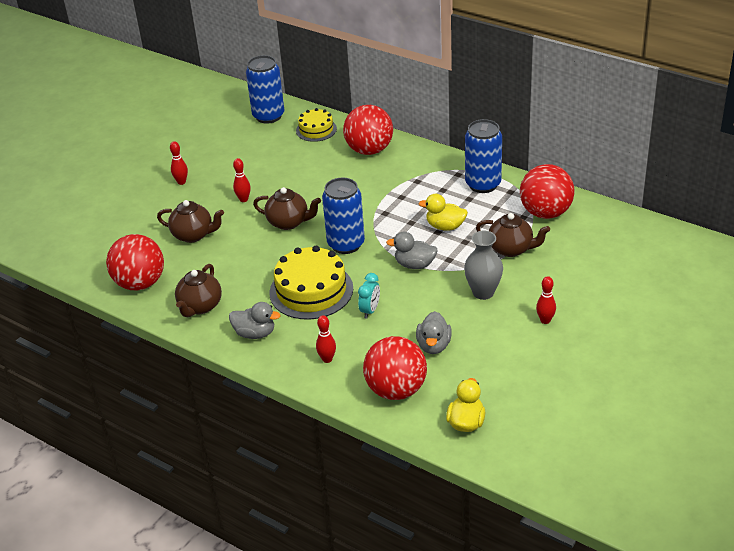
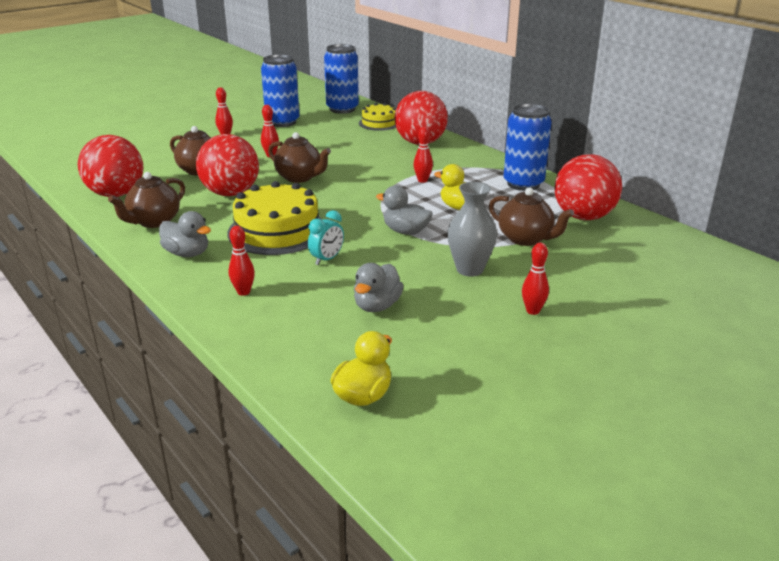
camera: 15 degrees right, 10 degrees down
(346, 244) = (344, 203): blue can -> blue can (282, 122)
(396, 390) = (299, 339): red ball -> red ball (230, 193)
(397, 200) = (422, 180): none -> red bowling pin

